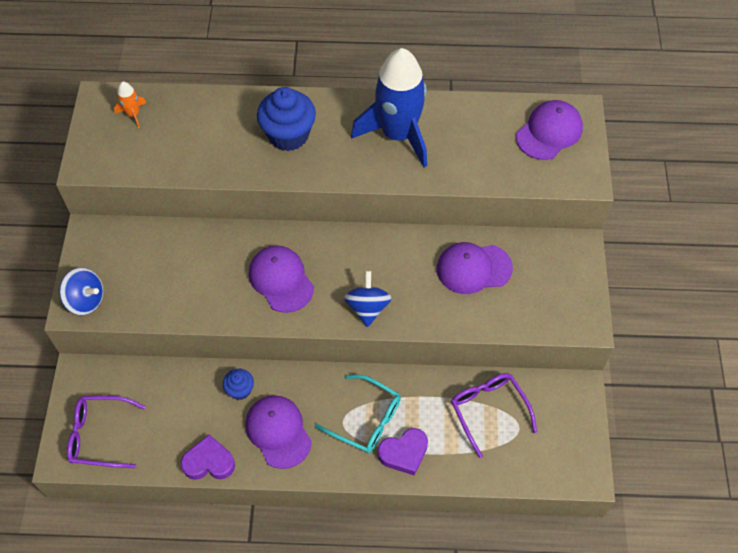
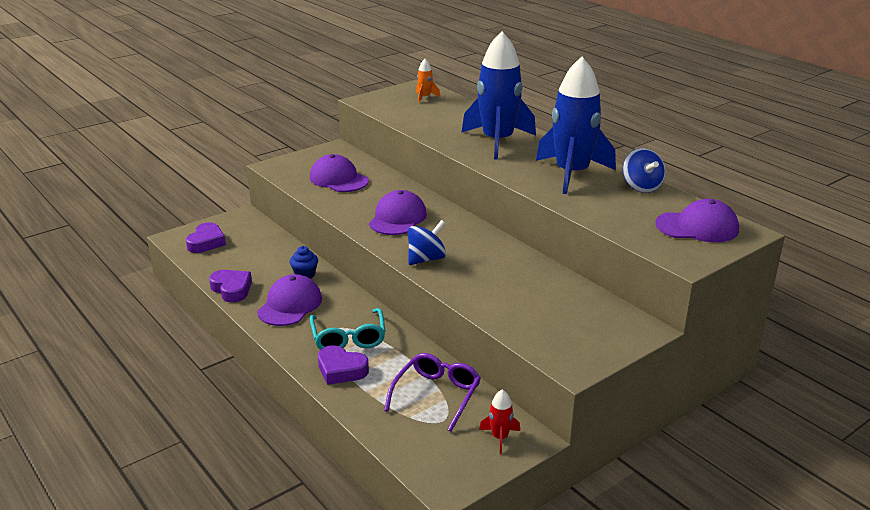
camera: 50 degrees right, 30 degrees down
(86, 300) = (284, 167): blue spinning top -> blue spinning top (641, 187)
(100, 435) = (206, 242): purple glasses -> purple heart
(288, 135) = (497, 141): blue cupcake -> blue rocket
(473, 268) = (534, 288): purple cap -> purple cap (338, 179)
(565, 406) = (500, 437): none -> red rocket

